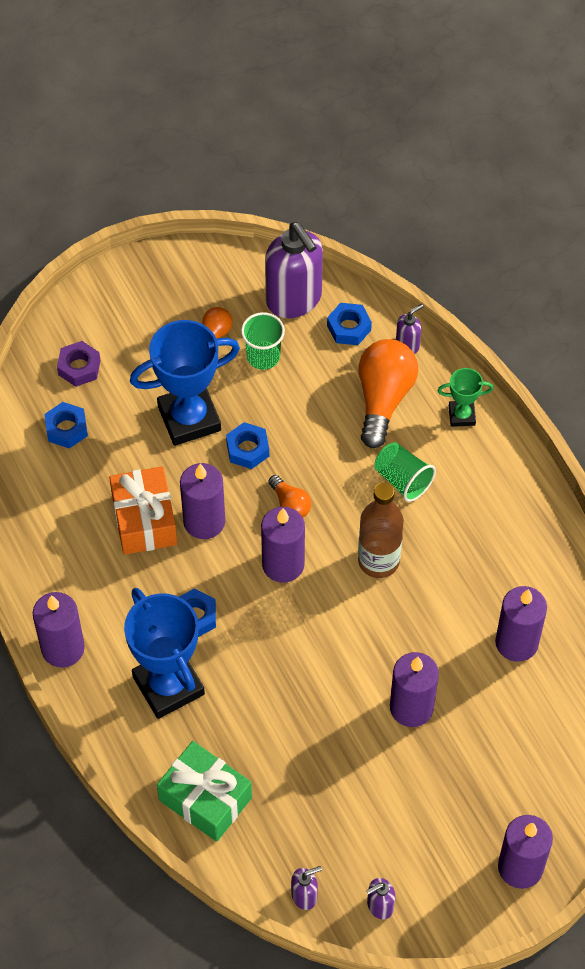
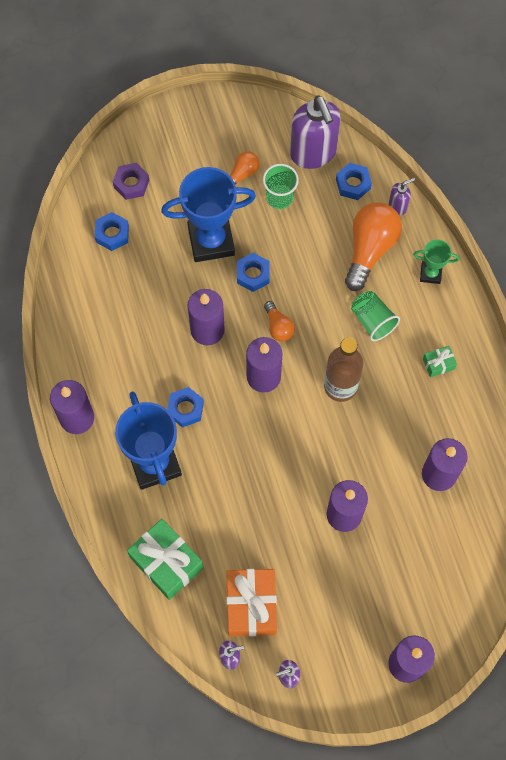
camera: 10 degrees right, 10 degrees up
(144, 520) = (160, 321): orange gift -> orange gift (251, 605)
(491, 517) = (438, 364): none -> green gift

